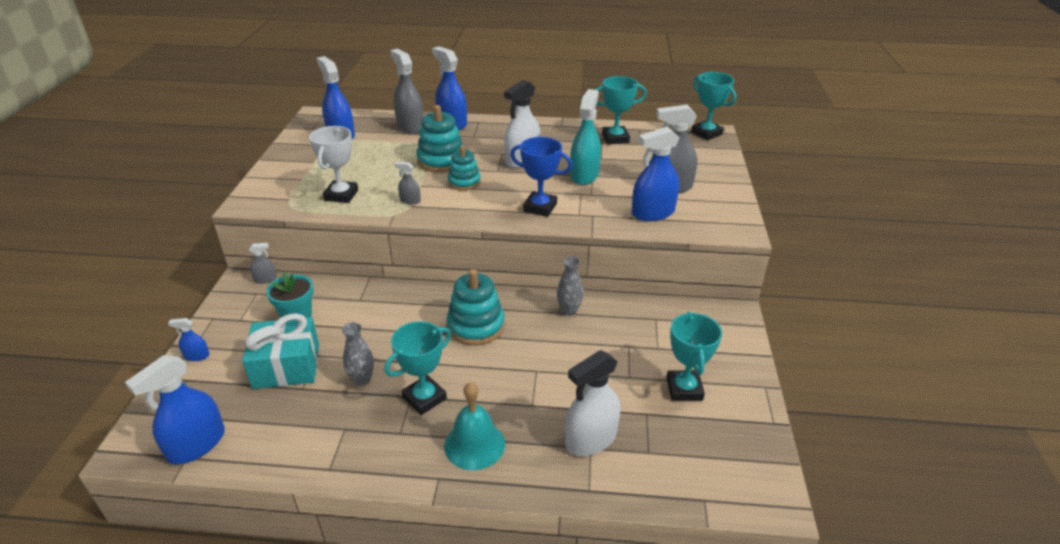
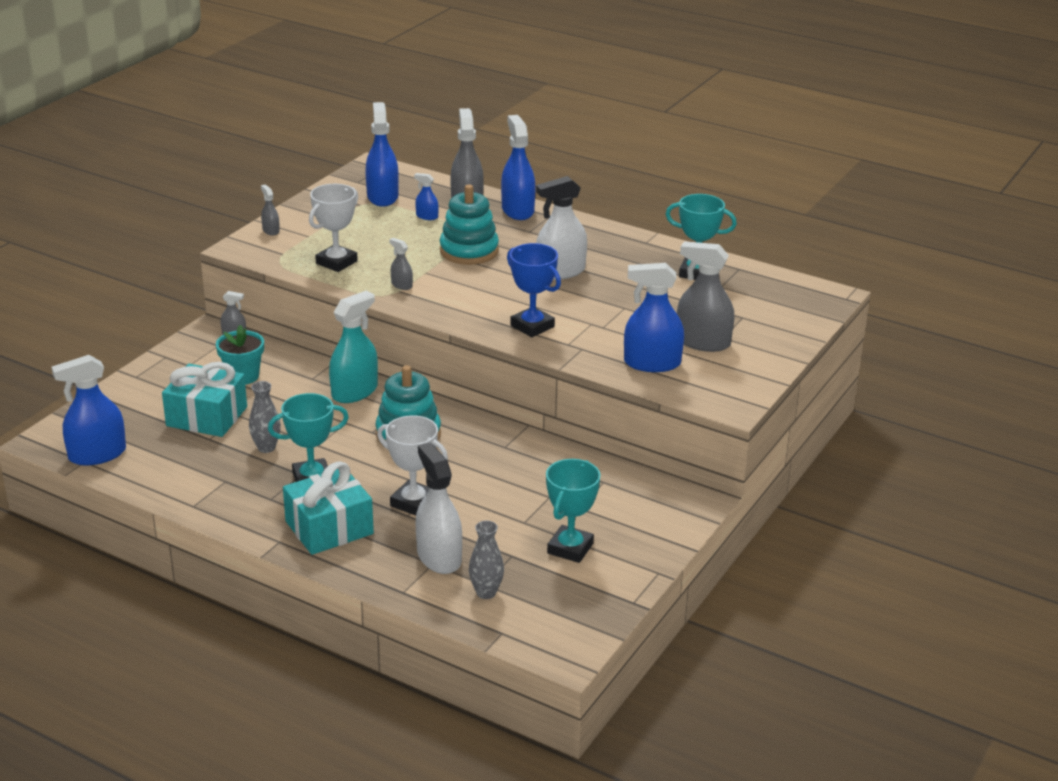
camera: 25 degrees right, 5 degrees down
(196, 356) = (134, 385): blue spray bottle -> blue spray bottle (427, 216)
(265, 182) = (271, 230): none -> grey spray bottle
(464, 182) = (474, 280): turquoise stacking toy -> none
(474, 444) = (329, 528): turquoise bell -> turquoise gift
(528, 391) = (413, 503): none -> white trophy
(569, 310) = (516, 448): grey vase -> grey vase (486, 592)
(584, 175) = (615, 305): turquoise spray bottle -> turquoise spray bottle (354, 392)
(591, 439) = (439, 557): white spray bottle -> white spray bottle turned 75 degrees clockwise
(706, 133) = (820, 293): turquoise trophy -> none

